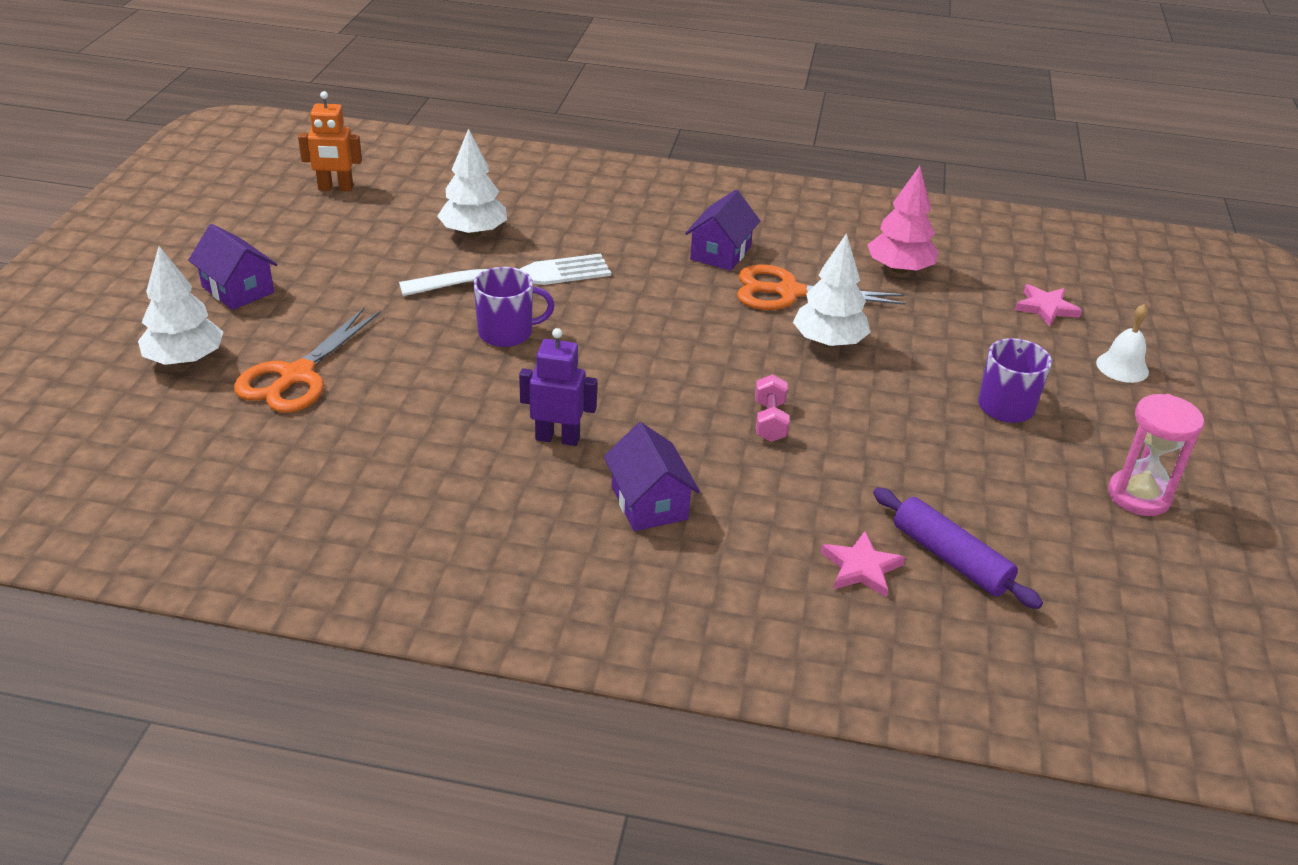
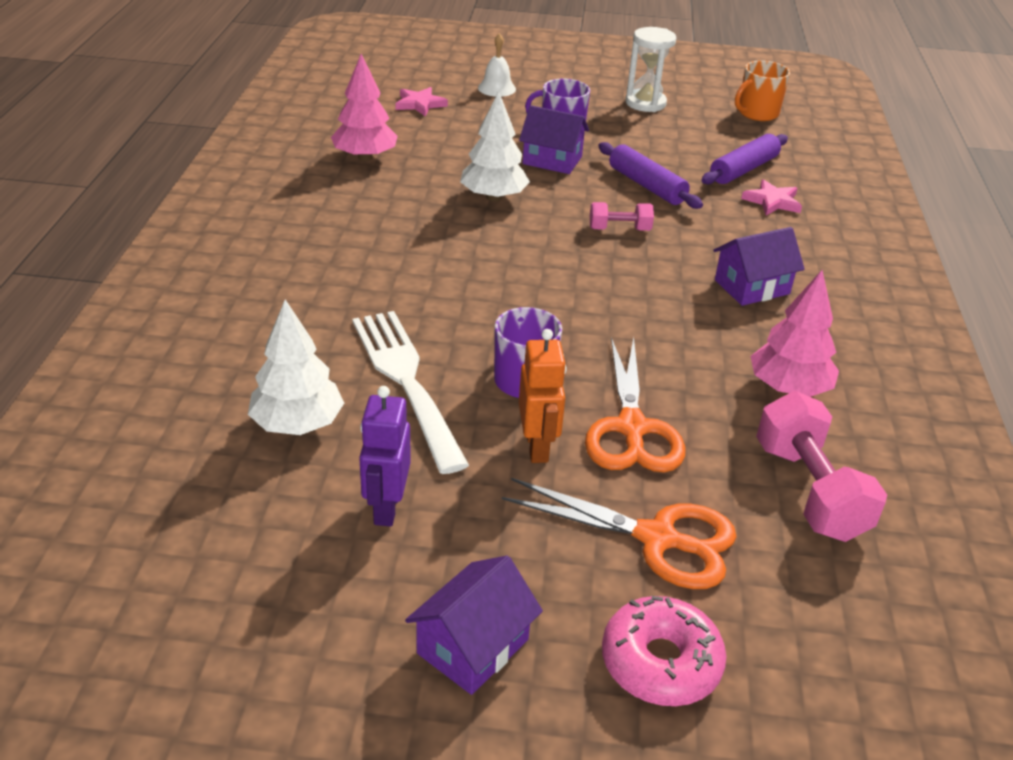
camera: 95 degrees left, 0 degrees up
(185, 360) = (660, 662): white tree -> pink donut
(317, 469) = (809, 491): none -> pink dumbbell
(335, 188) = (149, 590): orange robot -> orange robot (537, 447)
(462, 490) = (788, 388): none -> pink tree
(557, 438) = (689, 337): purple robot -> purple robot (386, 508)
(720, 253) = (340, 246): purple house -> purple house (552, 160)
(789, 292) = (413, 212): orange scissors -> orange scissors (631, 428)
(881, 458) = (646, 185): none -> purple rolling pin
(1138, 496) = (645, 103): pink hourglass -> white hourglass
(1159, 617) = (757, 113): none -> orange mug

